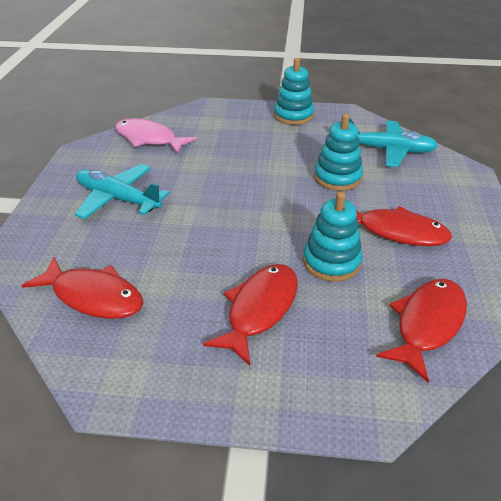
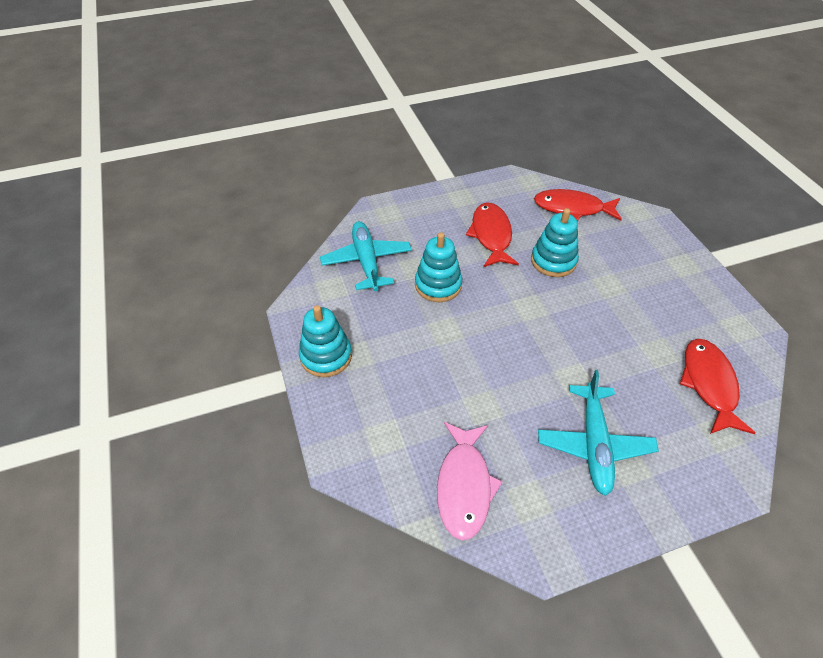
camera: 115 degrees left, 10 degrees up
(259, 309) = (630, 283): red fish -> none

